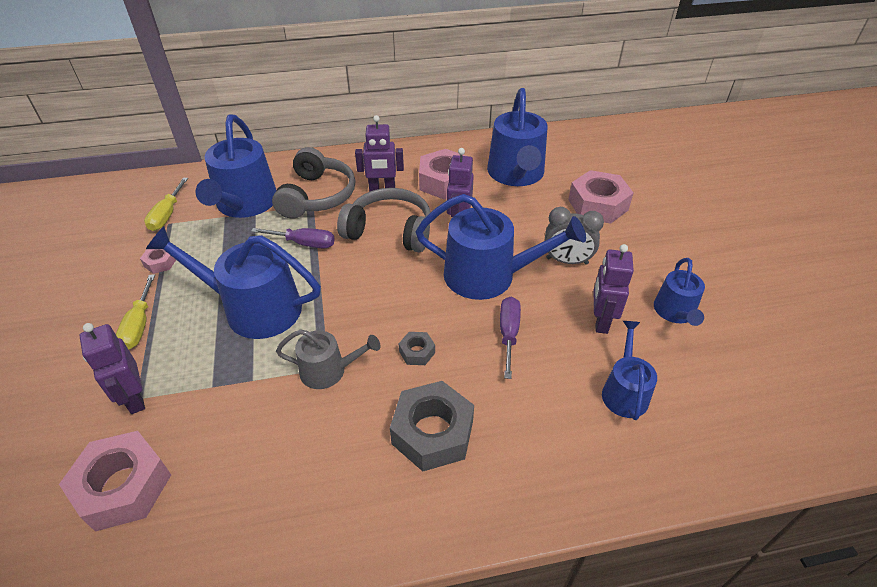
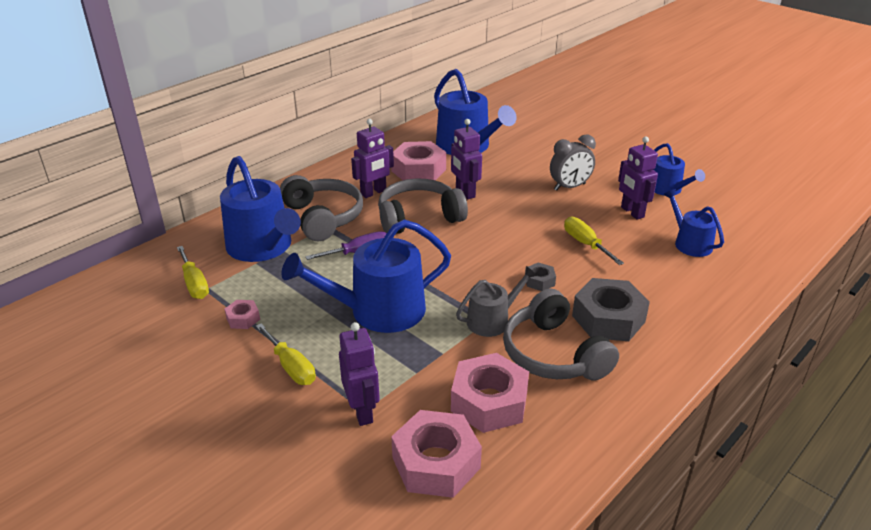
camera: 35 degrees left, 10 degrees down
(134, 398) = (362, 411): purple robot -> purple robot turned 135 degrees counterclockwise
(338, 440) = (553, 354): none -> grey headphones
(488, 275) = (529, 216): blue watering can -> none
(508, 334) = (585, 244): purple screwdriver -> yellow screwdriver
(598, 205) = (548, 146): pink nut -> pink nut (489, 402)

